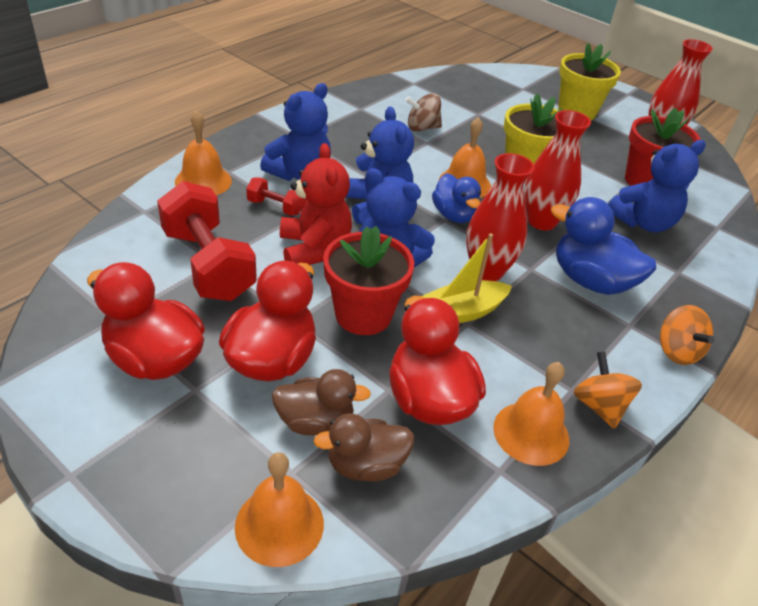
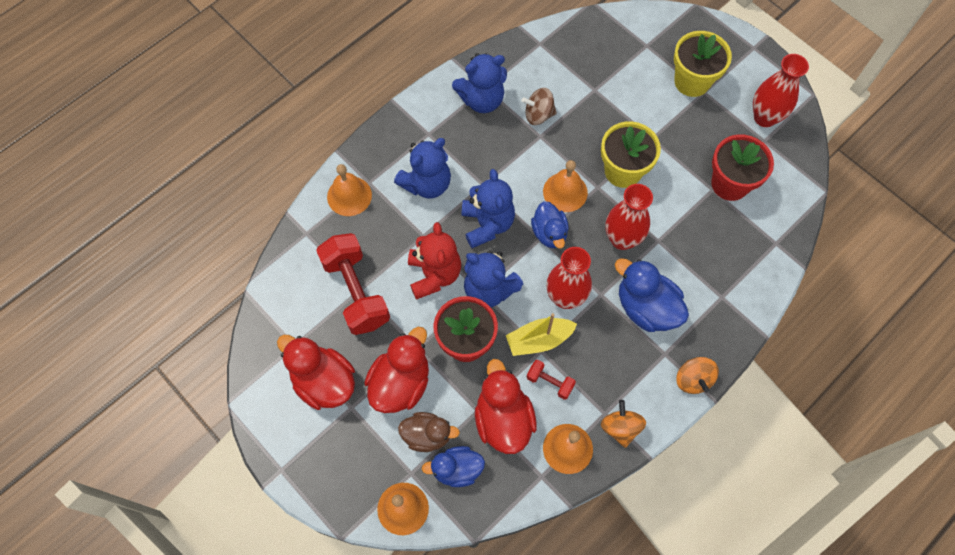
camera: 10 degrees right, 25 degrees up
(275, 207) = (406, 226): red dumbbell -> red dumbbell (550, 382)
(365, 465) = (456, 469): brown duck -> blue duck
(643, 223) = (710, 239): blue teddy bear -> blue teddy bear (482, 100)

